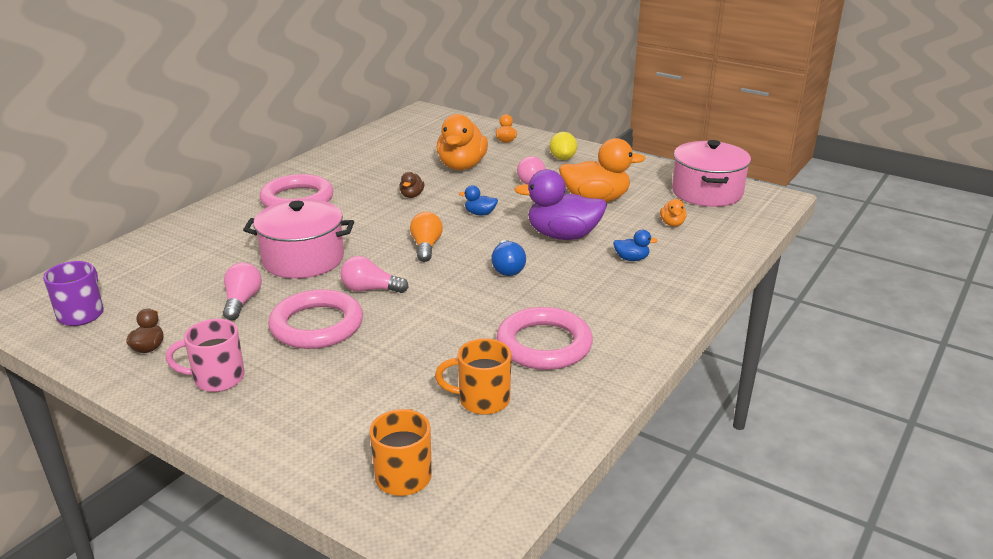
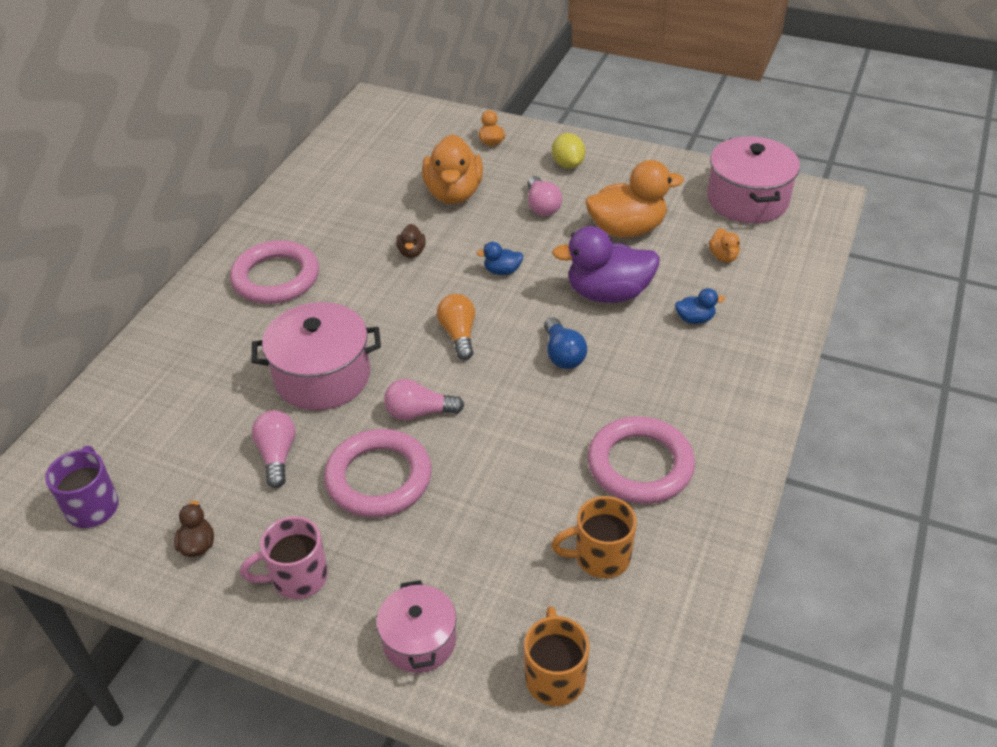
camera: 10 degrees left, 15 degrees up
(297, 434) = (419, 640): none -> pink pot

